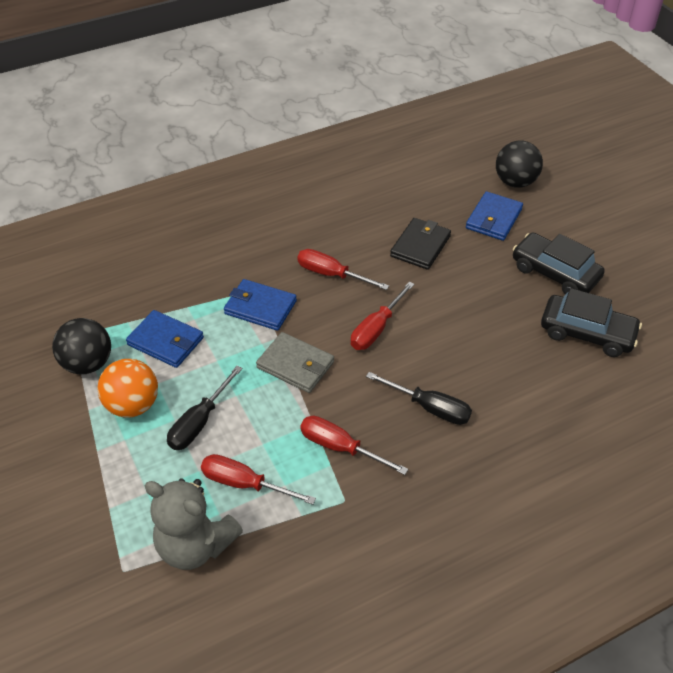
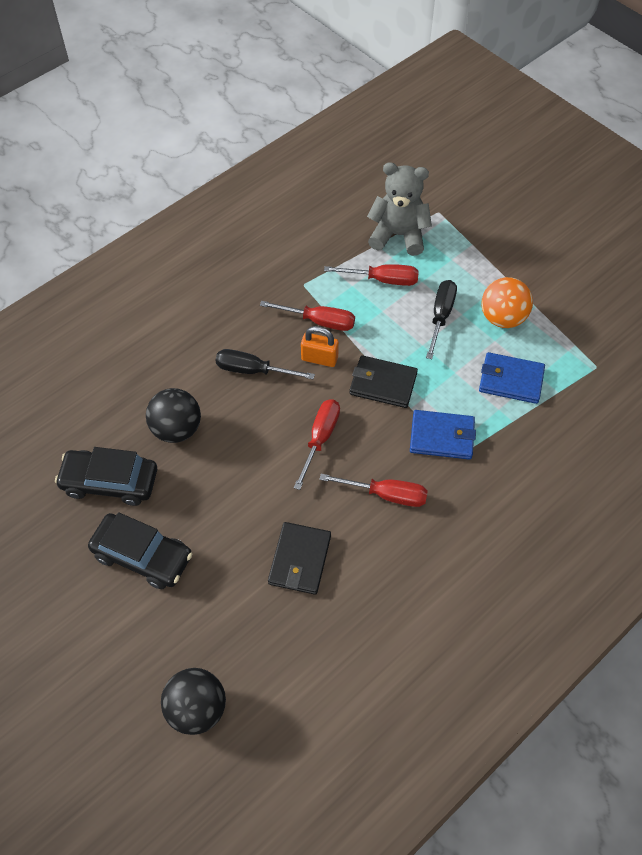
camera: 165 degrees right, 10 degrees up
(88, 363) = (564, 344): black ball -> black ball (176, 429)
(295, 365) = (383, 384): grey wallet -> black wallet
(353, 405) = (319, 358): none -> orange padlock
(494, 219) = (219, 628): blue wallet -> none

